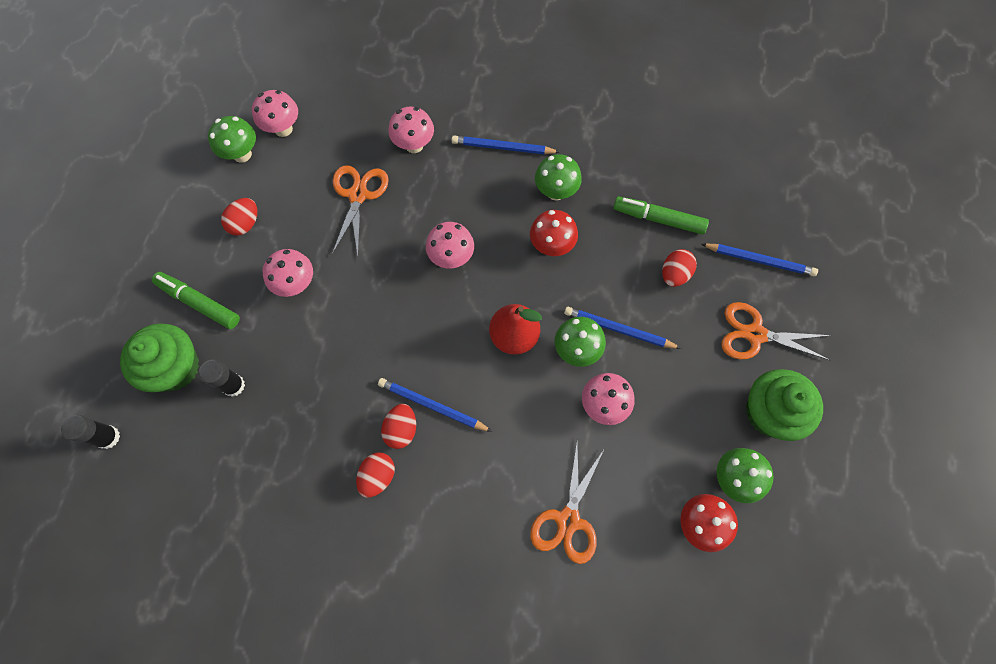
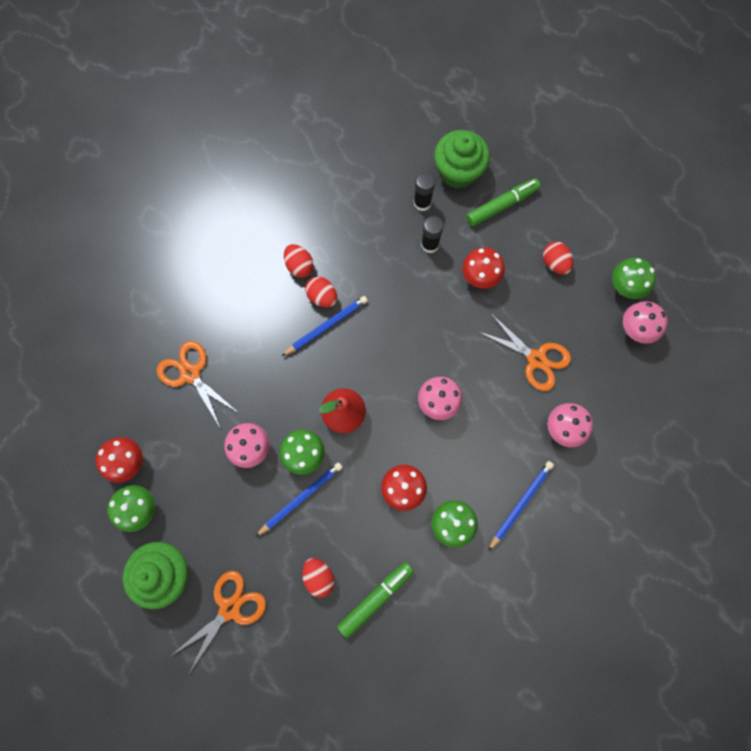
camera: 120 degrees right, 5 degrees up
(108, 437) = (430, 114): black glue stick -> black glue stick (429, 244)
(296, 284) = (480, 277): pink mushroom -> red mushroom
(759, 260) = (287, 662): blue pencil -> none

